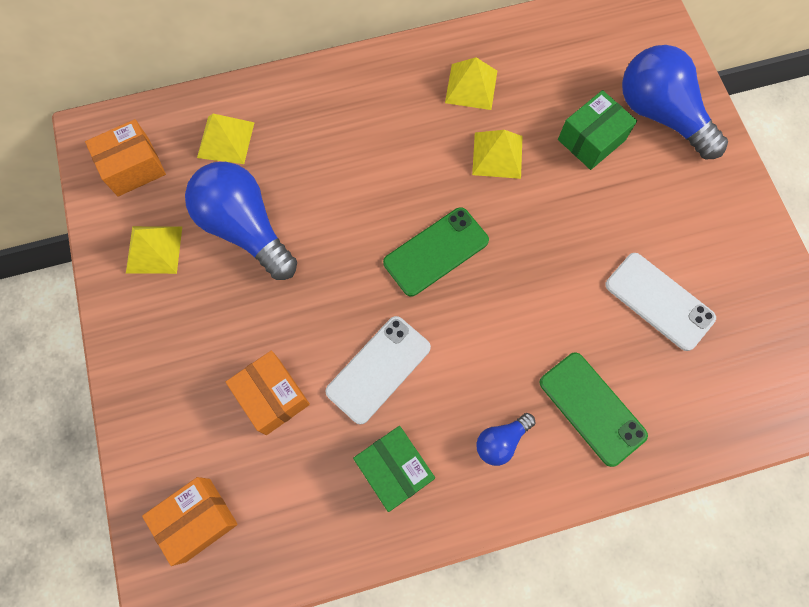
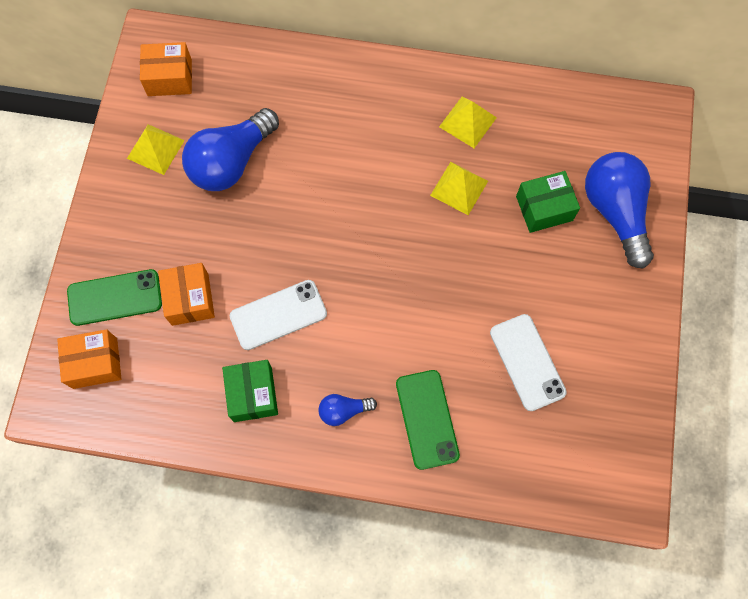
camera: 25 degrees right, 0 degrees up
(225, 140) = (249, 85): yellow pyramid -> none
(245, 228) = (231, 162): blue light bulb -> blue light bulb turned 120 degrees counterclockwise
(436, 251) = (369, 244): green phone -> green phone (115, 297)

